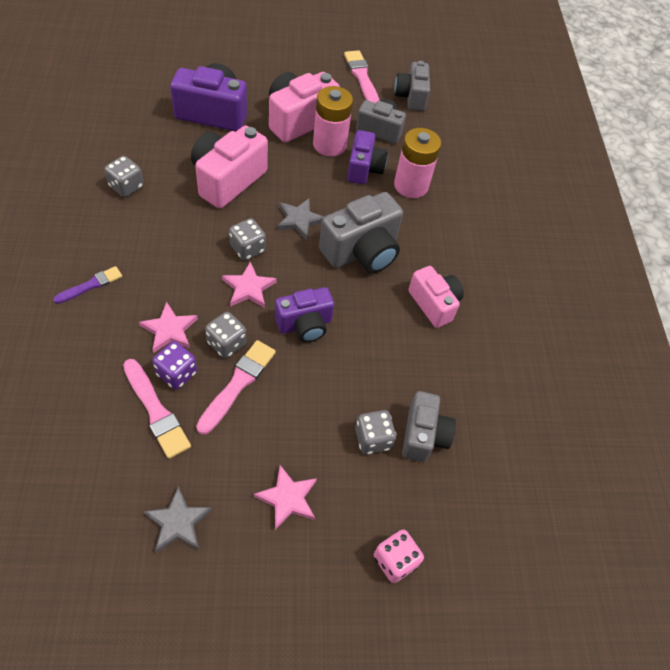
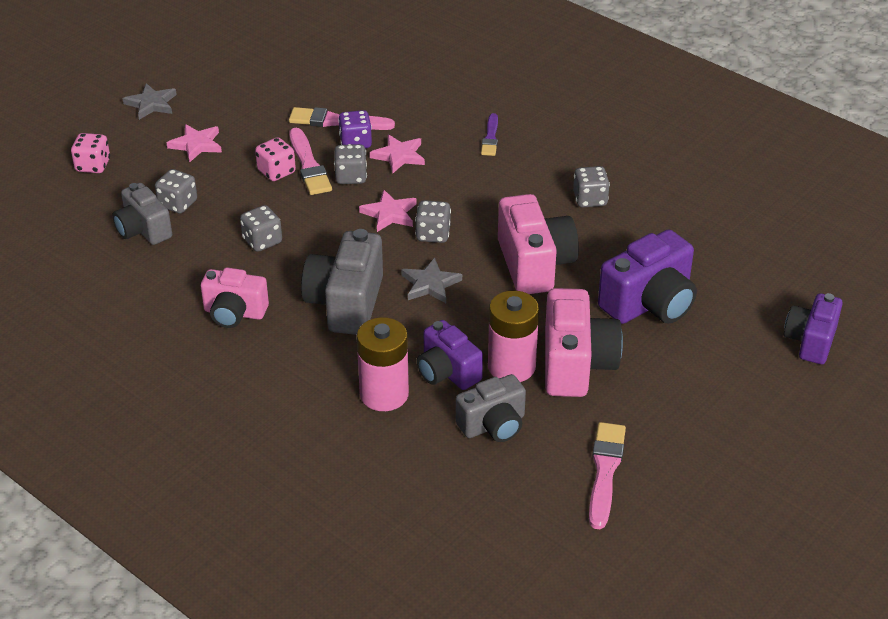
camera: 140 degrees right, 15 degrees down
(178, 522) = (246, 97): grey star -> grey star (151, 104)
(267, 401) = (276, 172): none -> pink dice
(305, 324) = (315, 225): purple camera -> purple camera (810, 341)
(354, 344) = (262, 241): none -> grey dice
(361, 77) = (605, 471): pink brush -> pink brush turned 105 degrees counterclockwise
(411, 97) = (523, 497): grey camera -> none

